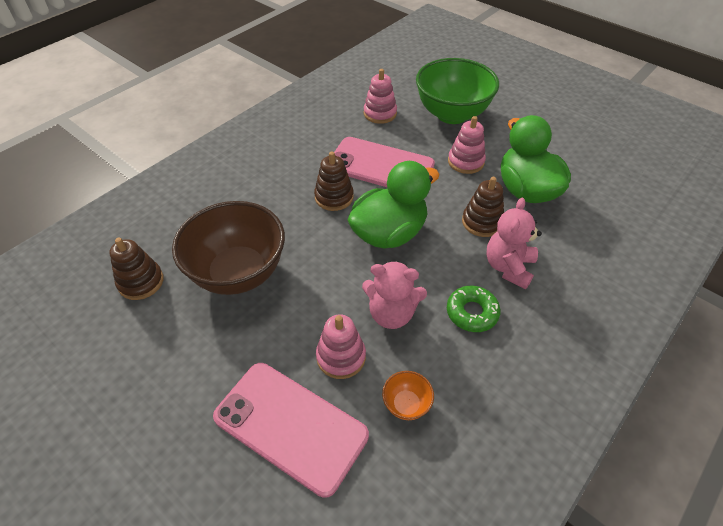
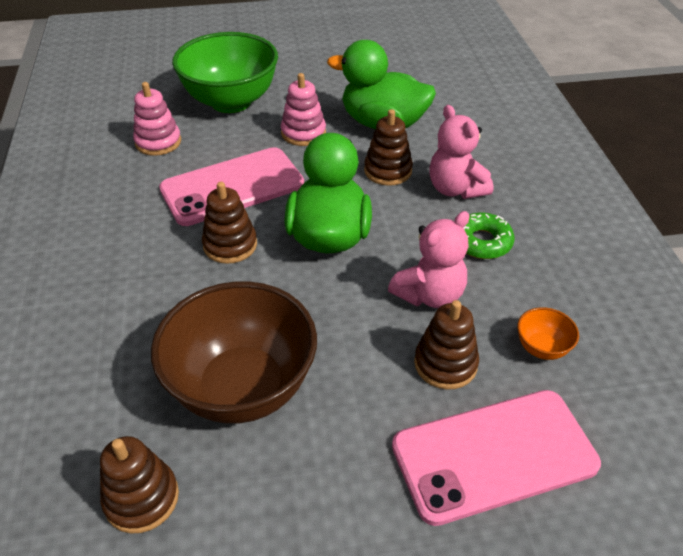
camera: 50 degrees left, 5 degrees down
(341, 357) = (445, 364): pink stacking toy -> brown stacking toy

